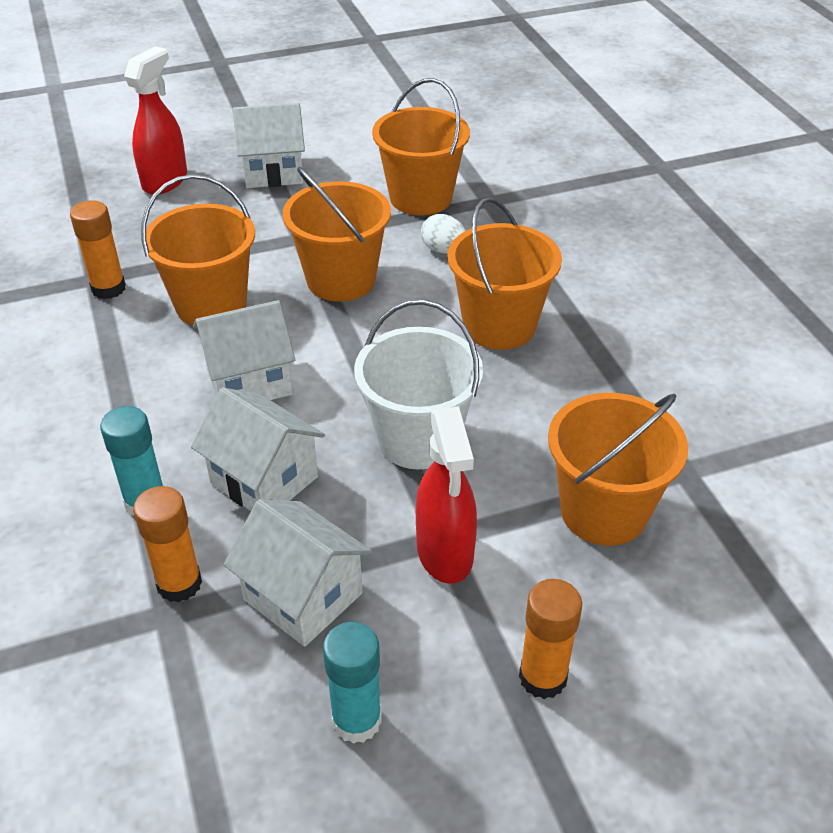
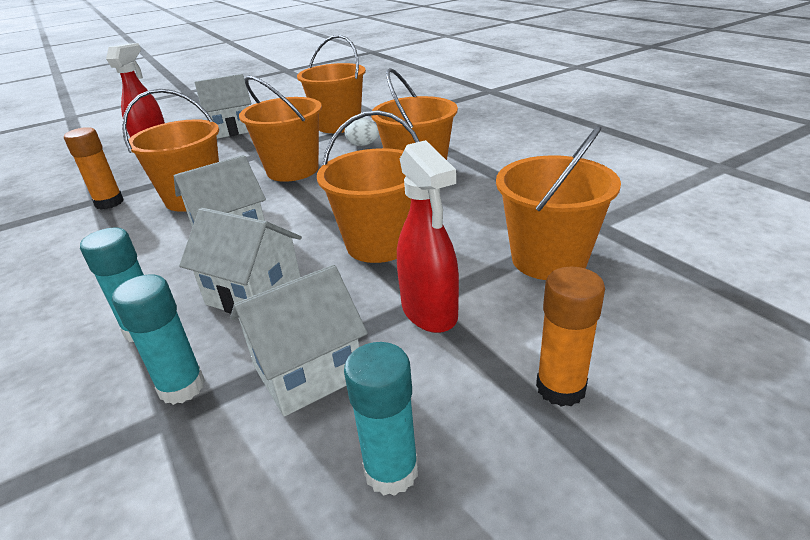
camera: 10 degrees left, 10 degrees down
(179, 584) = (182, 387): orange glue stick -> turquoise glue stick
(303, 596) = (307, 371): white house -> white house turned 60 degrees counterclockwise
(418, 439) = (379, 244): white bucket -> orange bucket

